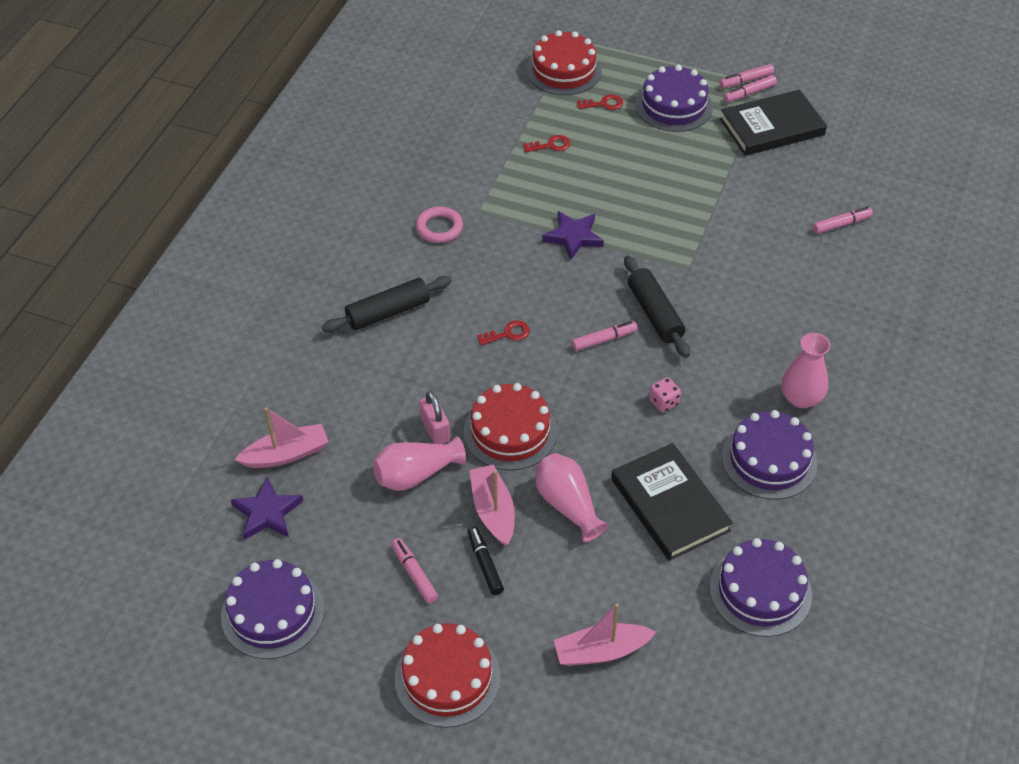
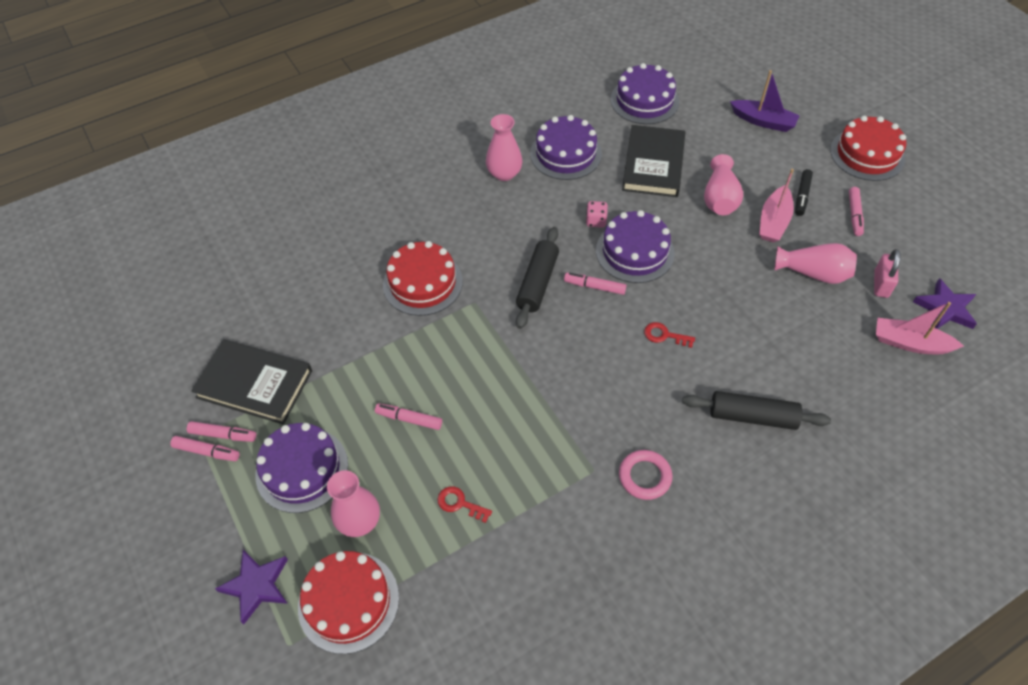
camera: 140 degrees left, 5 degrees up
(272, 612) = (968, 243): purple cake -> purple cake (635, 252)
(435, 430) = (778, 295): pink padlock -> pink padlock (881, 284)
(510, 432) = (722, 263): red cake -> red cake (422, 283)
(573, 237) = (534, 388): purple star -> purple star (256, 586)
(601, 651) = (763, 121): pink boat -> purple boat
(604, 104) = (359, 521): red key -> pink vase
(841, 224) = (324, 264): pink marker -> pink marker (409, 419)

